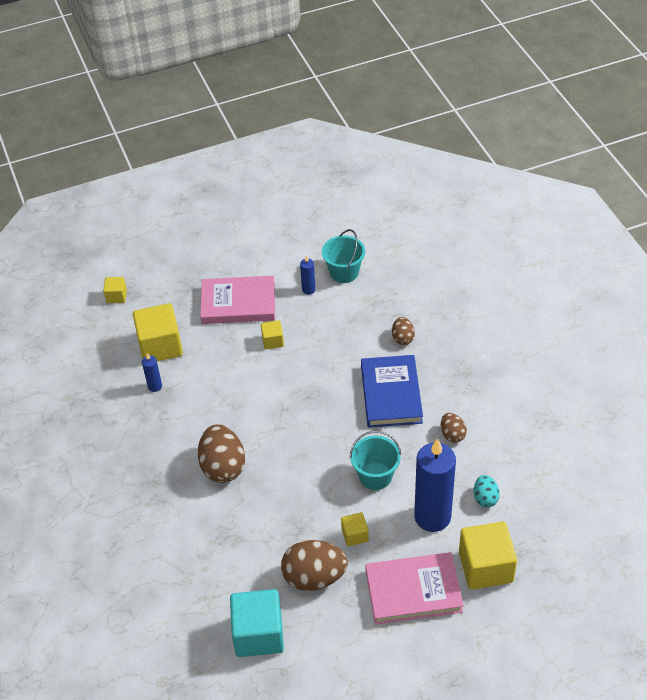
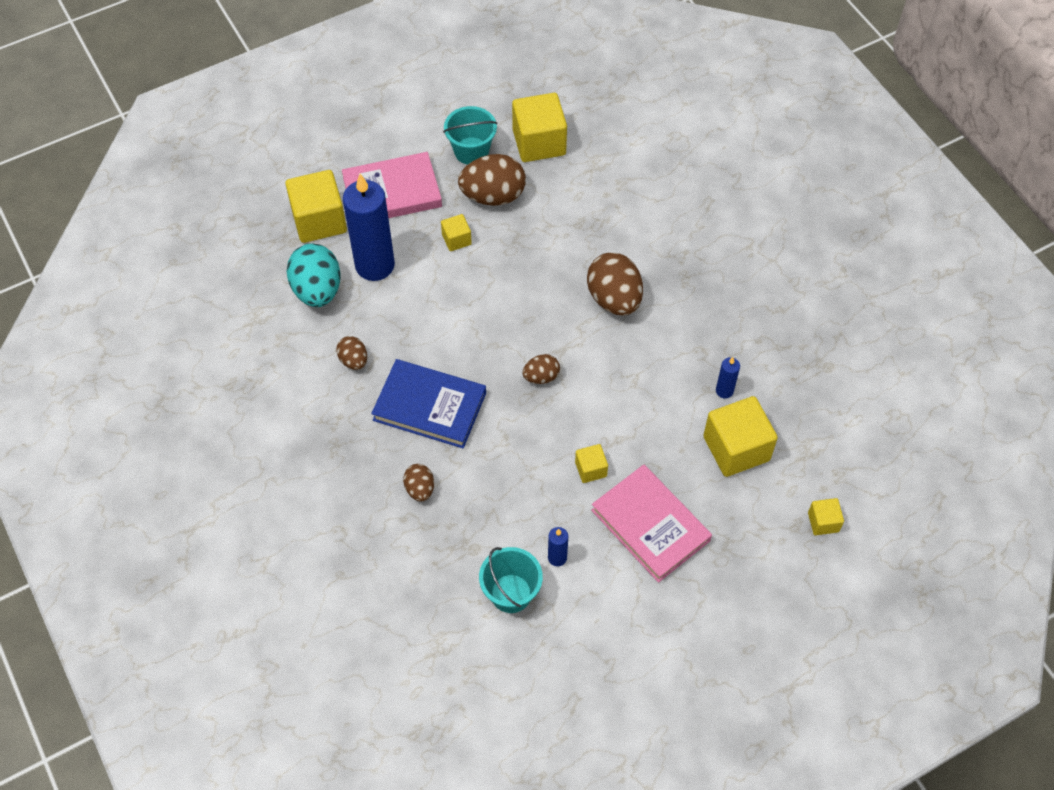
camera: 170 degrees right, 10 degrees up
(238, 303) = (650, 525): pink book -> pink book turned 60 degrees clockwise
(258, 634) = (539, 142): turquoise cube -> yellow cube
(298, 409) = (541, 376): none -> brown egg
(375, 476) = (440, 304): turquoise bucket -> turquoise bucket (471, 151)
(391, 394) = (430, 406): blue book -> blue book turned 60 degrees counterclockwise
(485, 498) = (317, 290): turquoise egg -> turquoise egg, size x1.88

